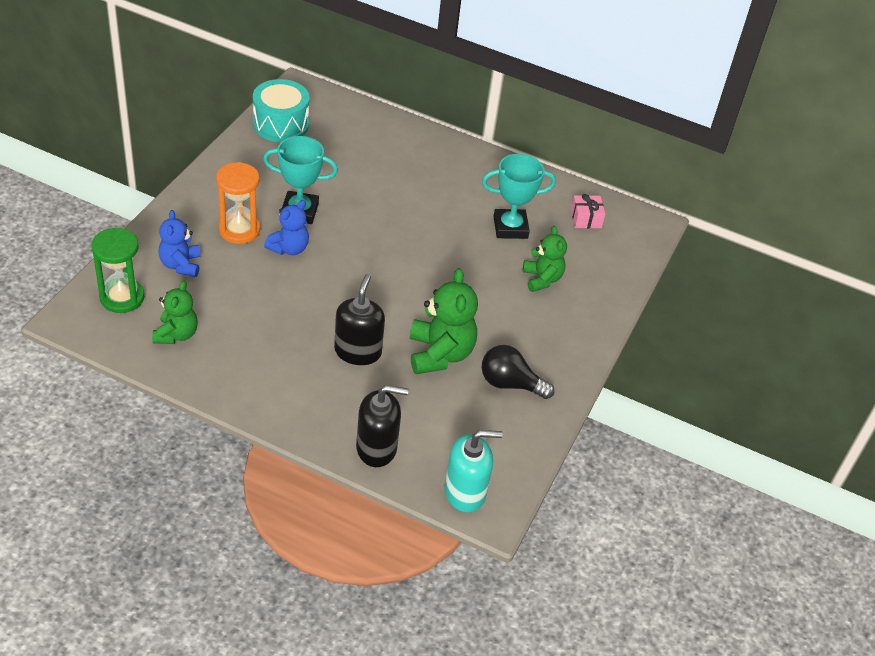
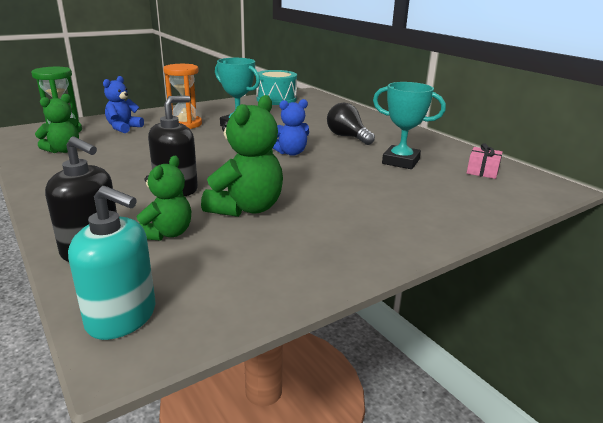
camera: 35 degrees right, 20 degrees down
(289, 248) = (206, 136): blue teddy bear -> blue teddy bear (290, 153)
(510, 384) = (293, 245): black light bulb -> black light bulb (347, 137)
(542, 279) = (404, 191): green teddy bear -> green teddy bear (166, 233)

